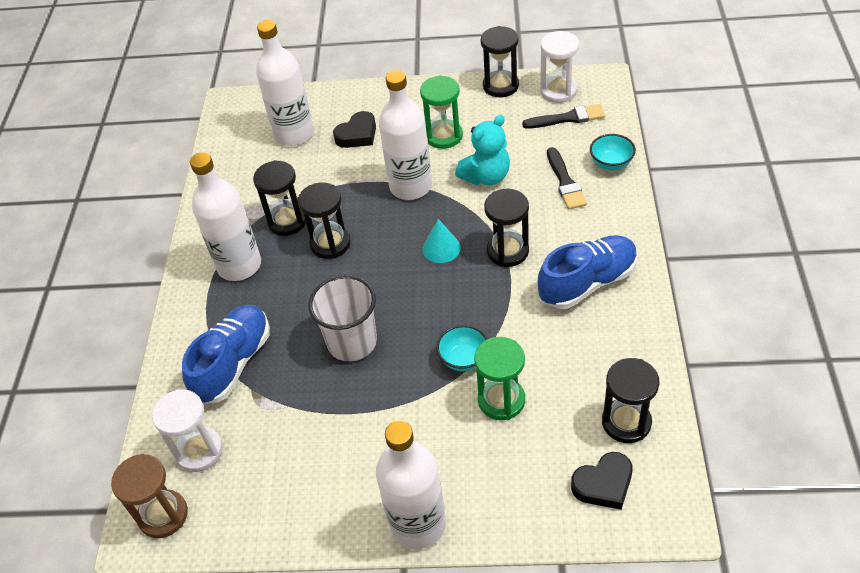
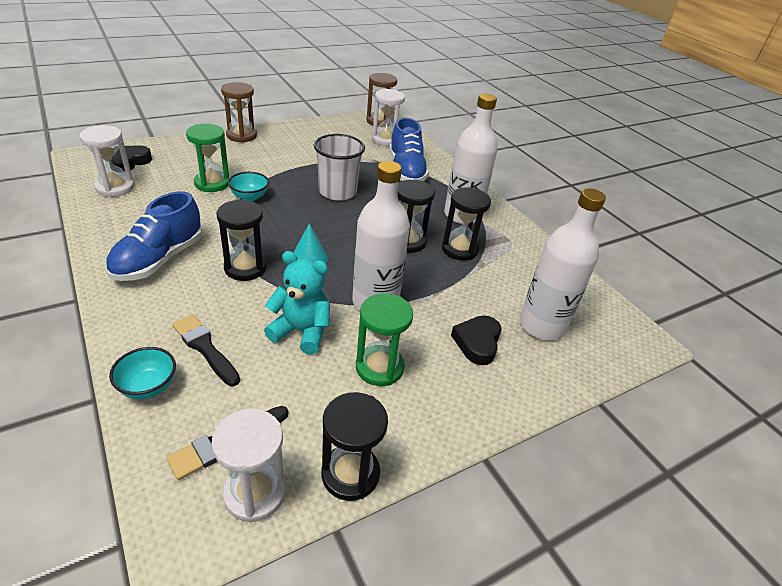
camera: 140 degrees right, 10 degrees down
(418, 524) = (241, 135): white bottle -> brown hourglass
(486, 176) = (301, 331): turquoise teddy bear -> turquoise teddy bear turned 90 degrees clockwise
(626, 422) = (115, 187): black hourglass -> white hourglass

